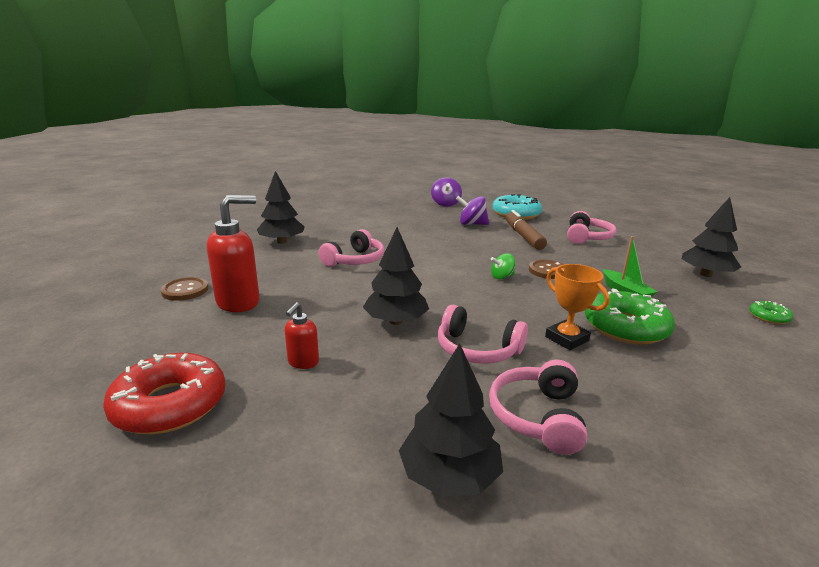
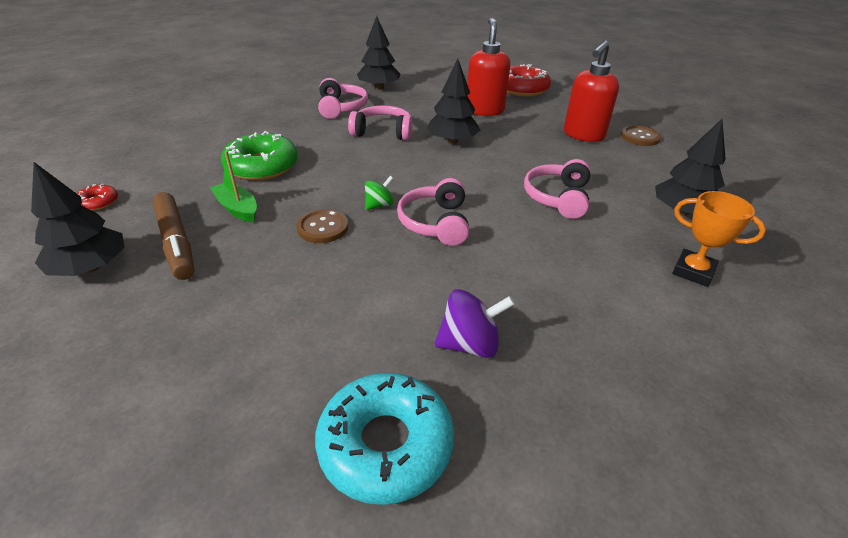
camera: 160 degrees right, 15 degrees up
(303, 362) = (484, 110): red soap dispenser -> red soap dispenser, size x1.94
(445, 204) = (595, 462): purple spinning top -> none
(523, 236) = (359, 318): brown marker -> brown marker (176, 242)
(567, 339) = (316, 149): orange trophy -> orange trophy (693, 271)
(587, 237) = (230, 347): pink headphones -> pink headphones (435, 223)
(769, 317) = (98, 202): green donut -> red donut

